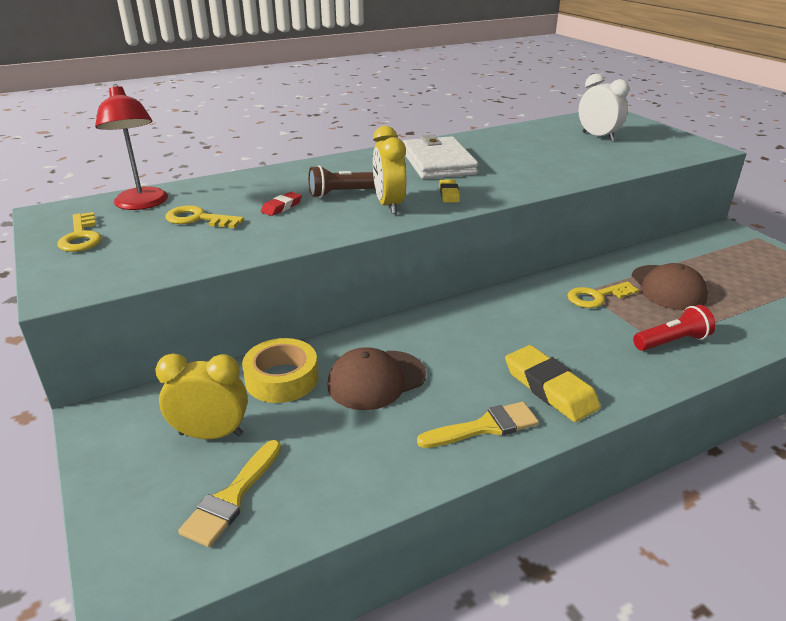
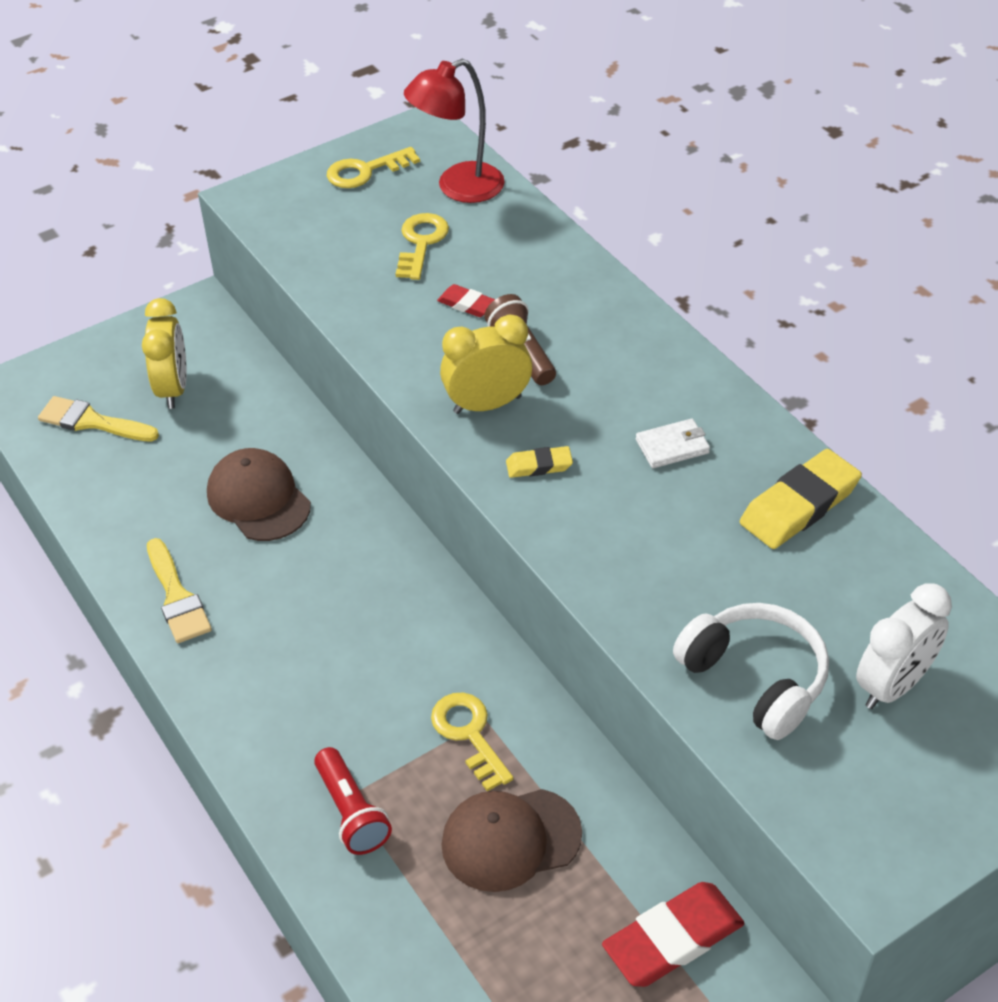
camera: 85 degrees right, 15 degrees up
(282, 378) = (260, 421): yellow tape -> none
(438, 162) = (672, 446): white wallet -> white wallet, size x0.46
(550, 388) = (244, 660): yellow eraser -> yellow eraser (799, 505)
(603, 158) = (755, 679): none -> white headphones
(707, 249) = (673, 939): none -> red eraser

